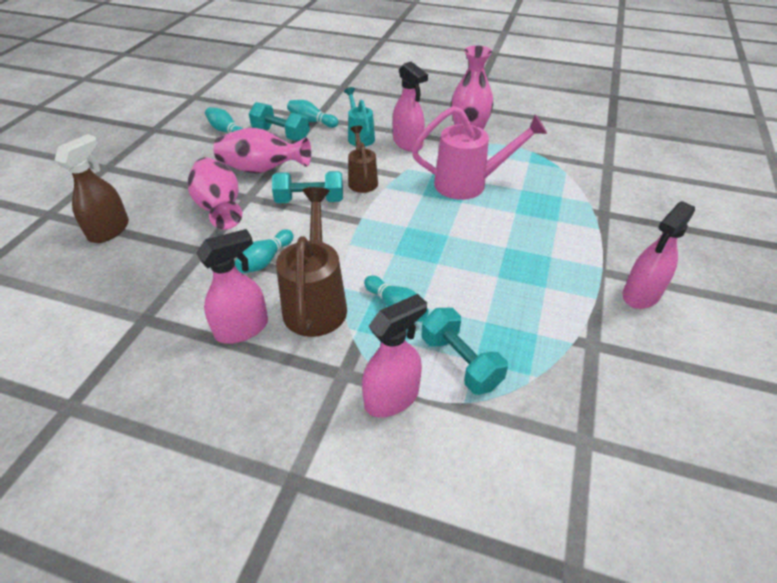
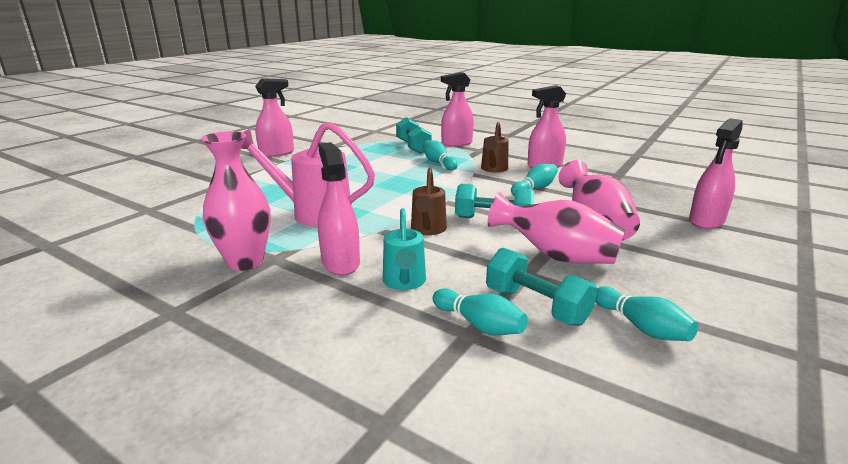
camera: 165 degrees left, 20 degrees down
(109, 230) = (706, 221): brown spray bottle -> pink spray bottle
(316, 301) = (493, 169): brown watering can -> brown watering can, size x0.60

